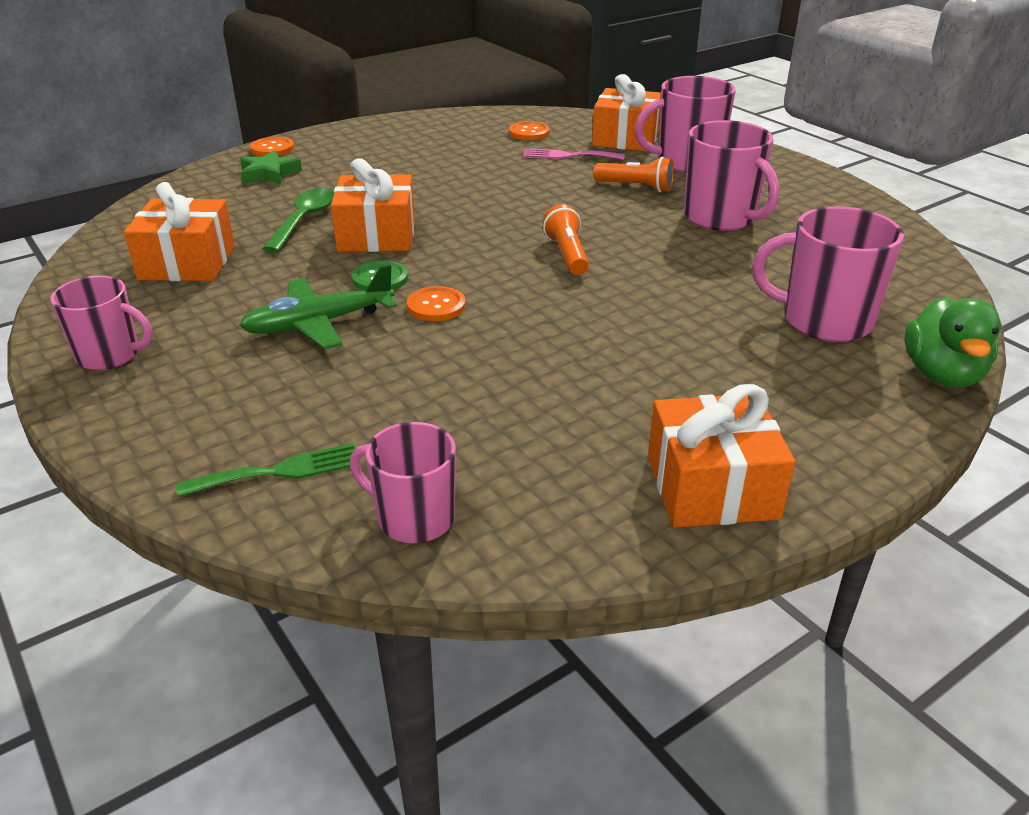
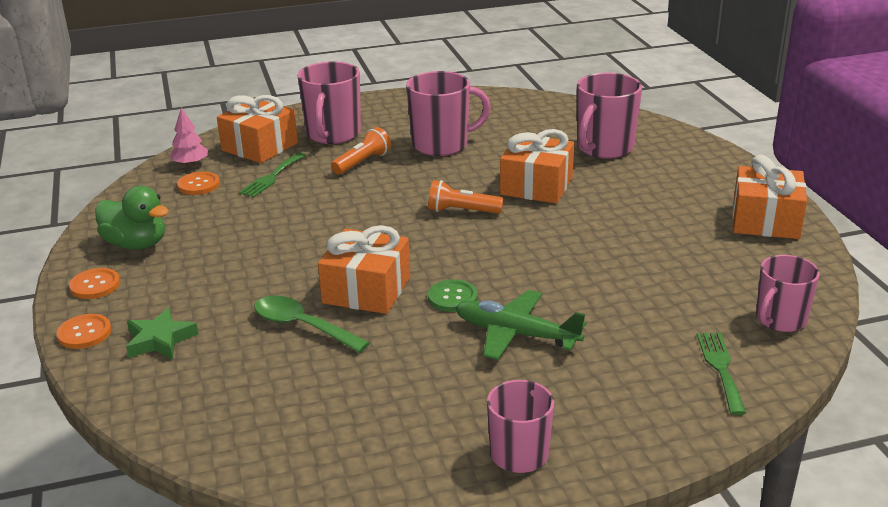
camera: 70 degrees left, 5 degrees down
(187, 263) = (352, 403): orange gift -> orange gift (536, 186)
(319, 323) = (516, 334): green plane -> green plane turned 120 degrees clockwise
(436, 306) = (514, 277): orange button -> orange button (95, 285)
(565, 121) = (190, 164): none -> pink tree
(568, 155) = (271, 177): pink fork -> green fork
(942, 375) = (675, 134): green duck -> green duck (136, 244)

